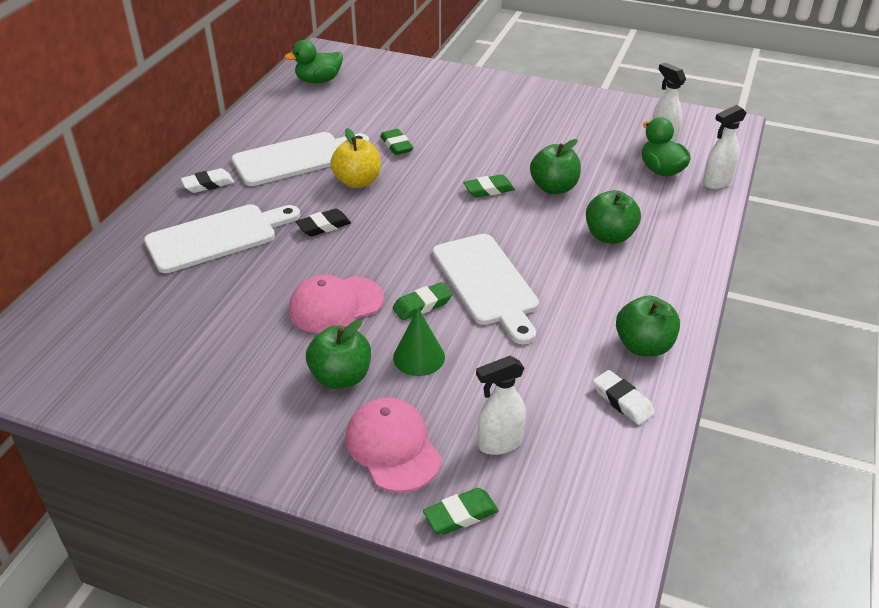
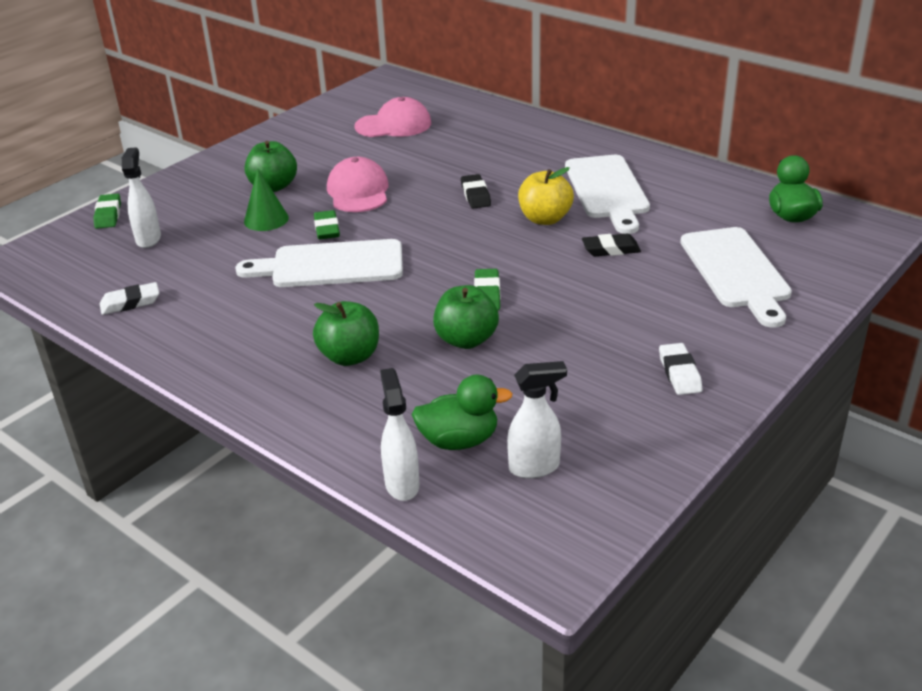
camera: 110 degrees right, 5 degrees down
(208, 184) = (578, 147): white eraser -> white eraser (679, 373)
(217, 237) = (489, 149): white cutting board -> white cutting board (736, 271)
(393, 447) = (188, 198): pink cap -> pink cap (393, 125)
(396, 145) = (611, 249): green eraser -> black eraser
(643, 346) = (177, 332): green apple -> none

